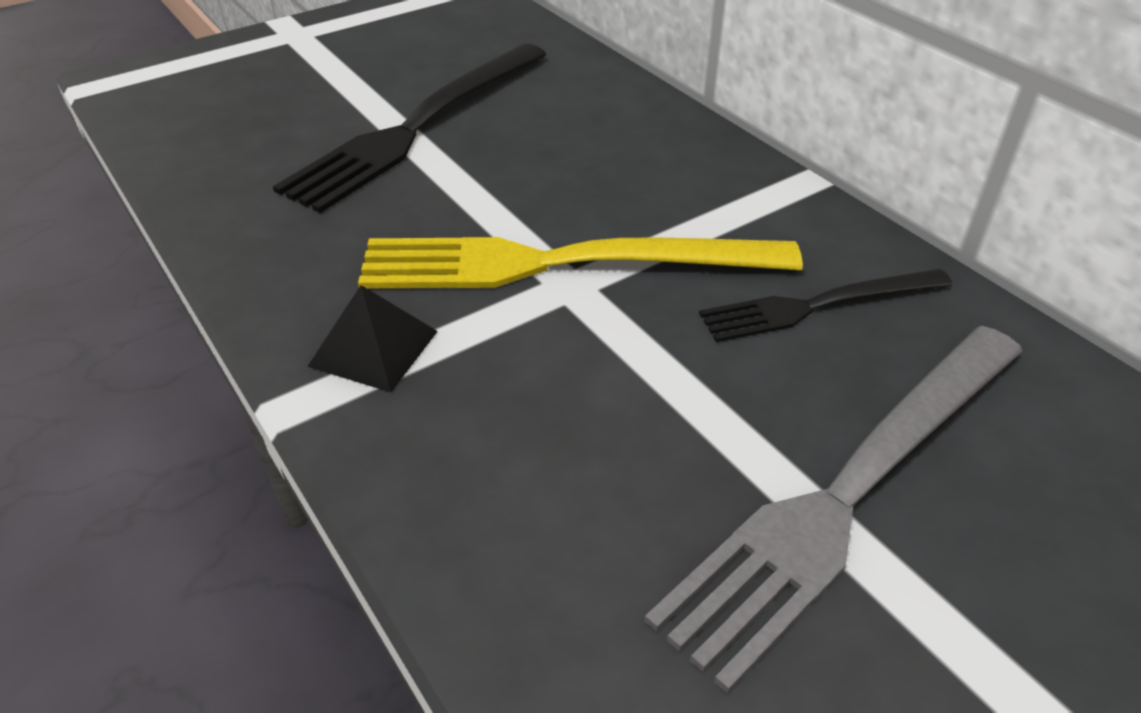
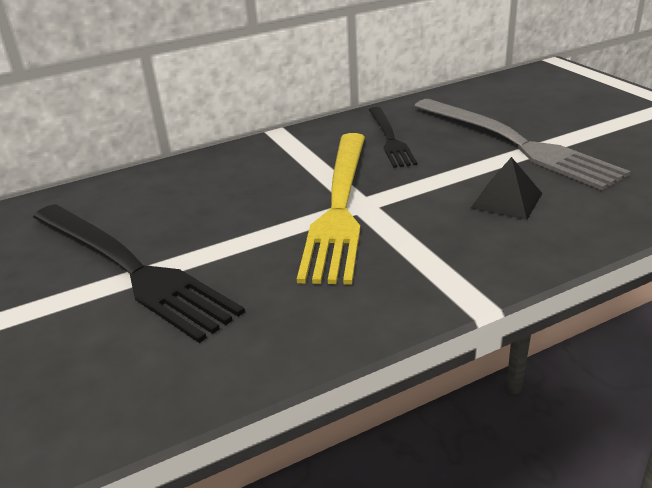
camera: 80 degrees left, 10 degrees down
(373, 348) = (419, 273): black pyramid -> black pyramid (507, 200)

